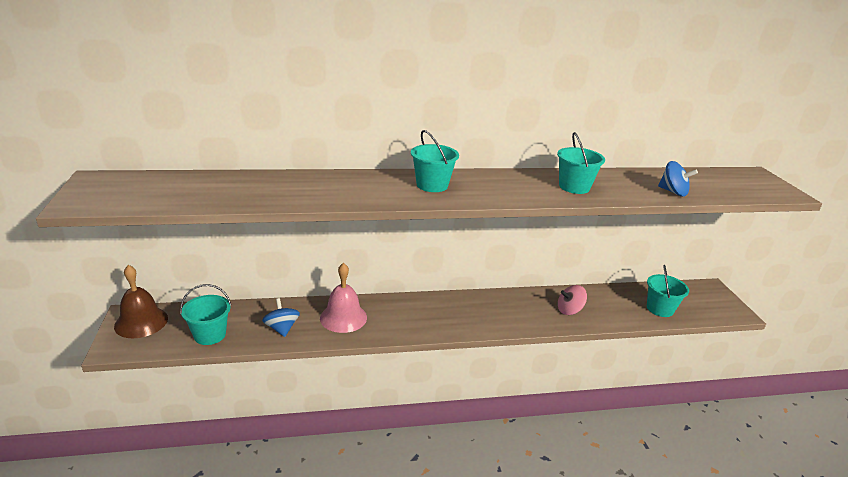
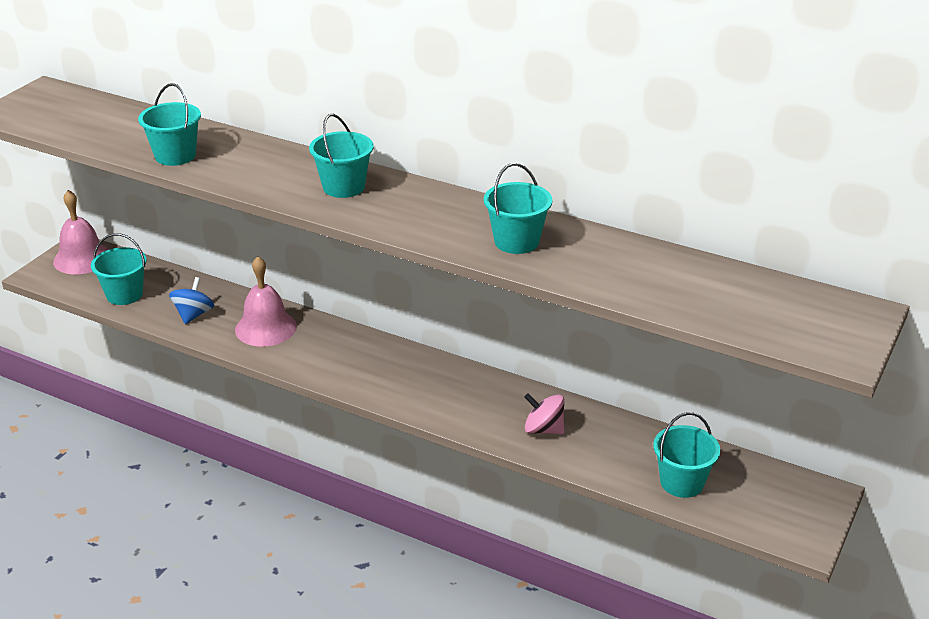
camera: 40 degrees right, 5 degrees up
(141, 322) = (82, 258): brown bell -> pink bell
(284, 196) = (175, 156): none -> turquoise bucket
(673, 192) = (648, 291): blue spinning top -> none

